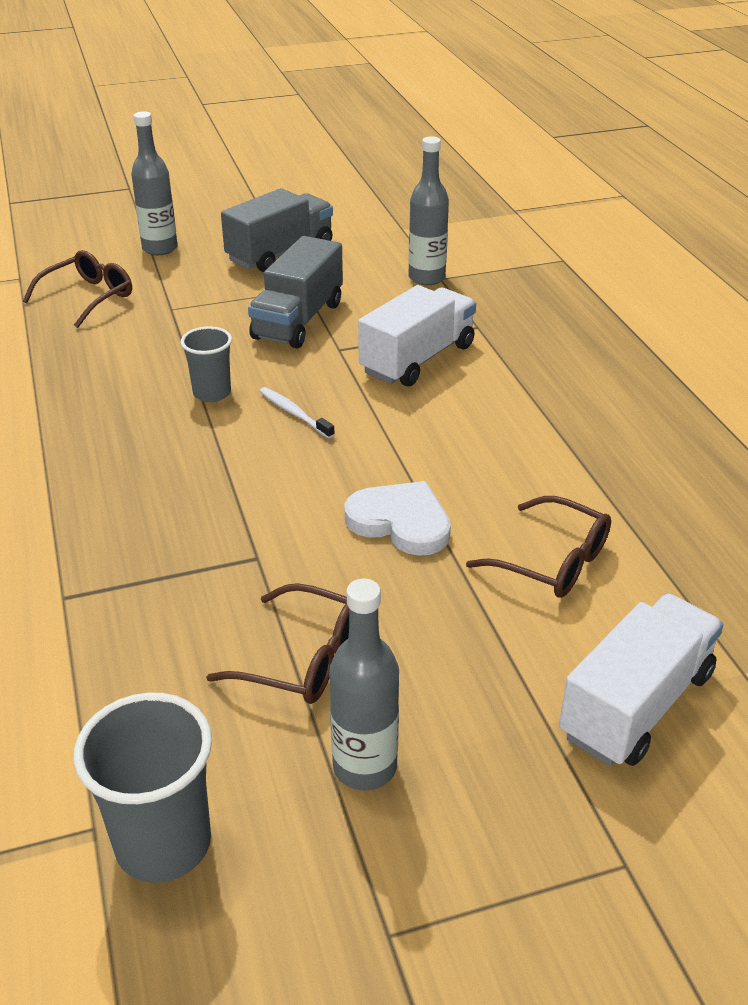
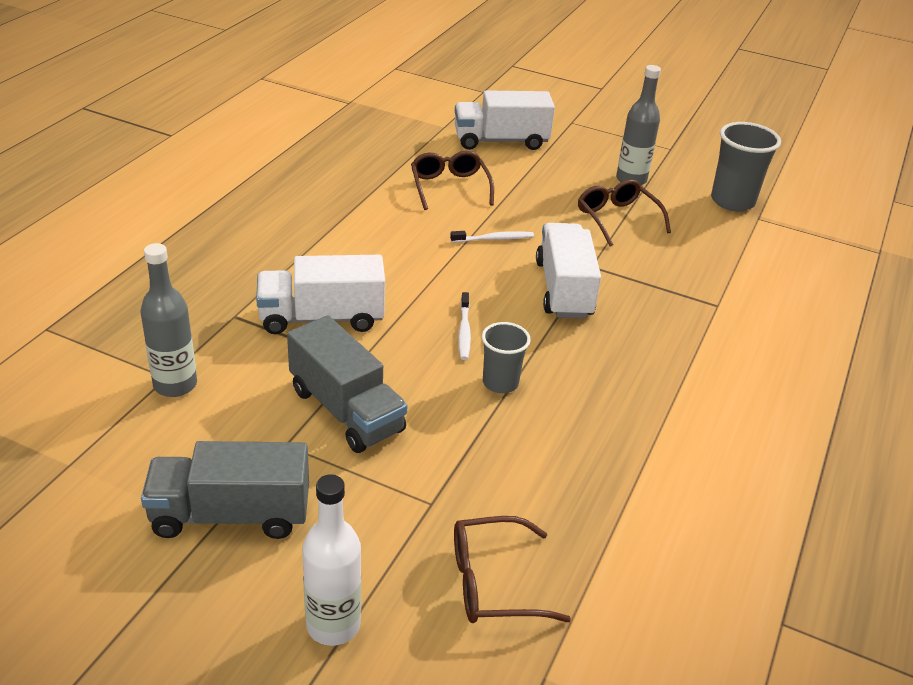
camera: 140 degrees left, 0 degrees up
(160, 248) = (333, 625): grey bottle -> white bottle
(255, 508) = (564, 289): none -> white truck
(298, 320) = (346, 410): grey truck -> grey truck turned 75 degrees clockwise
(400, 522) = (494, 239): white heart -> white toothbrush

